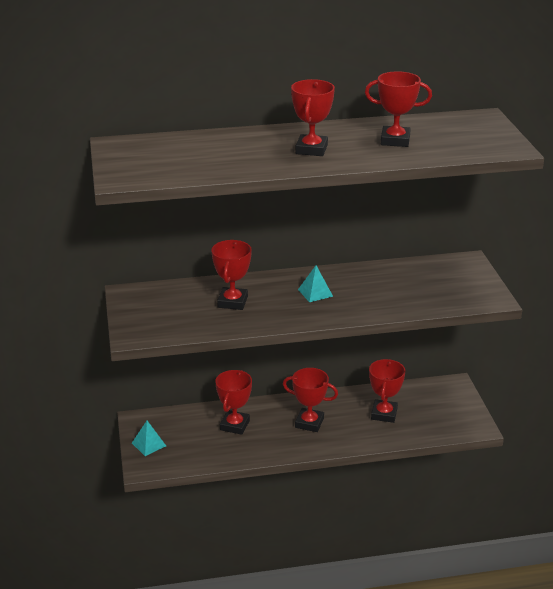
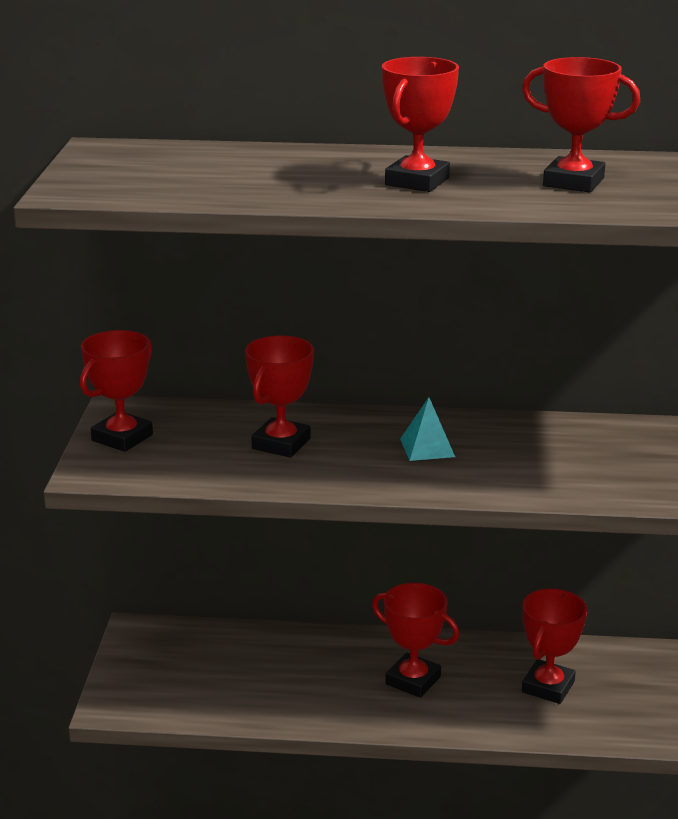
camera: 15 degrees right, 5 degrees down
(148, 444) = (136, 671): turquoise pyramid -> none
(235, 425) = (287, 664): red trophy -> red trophy (122, 438)

